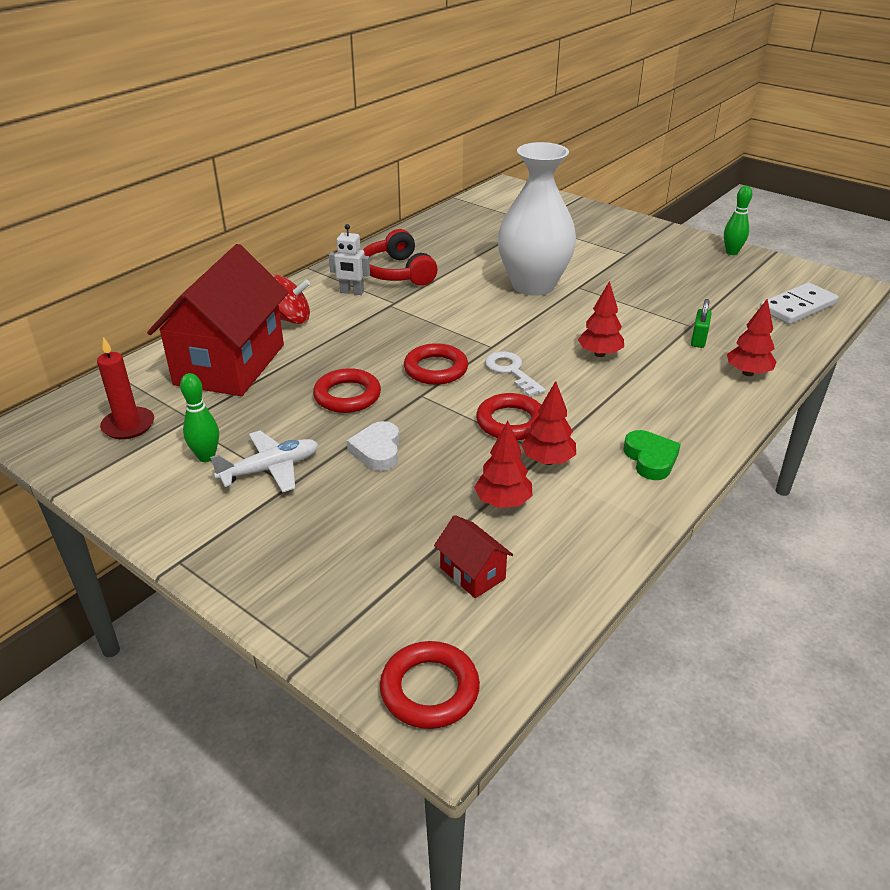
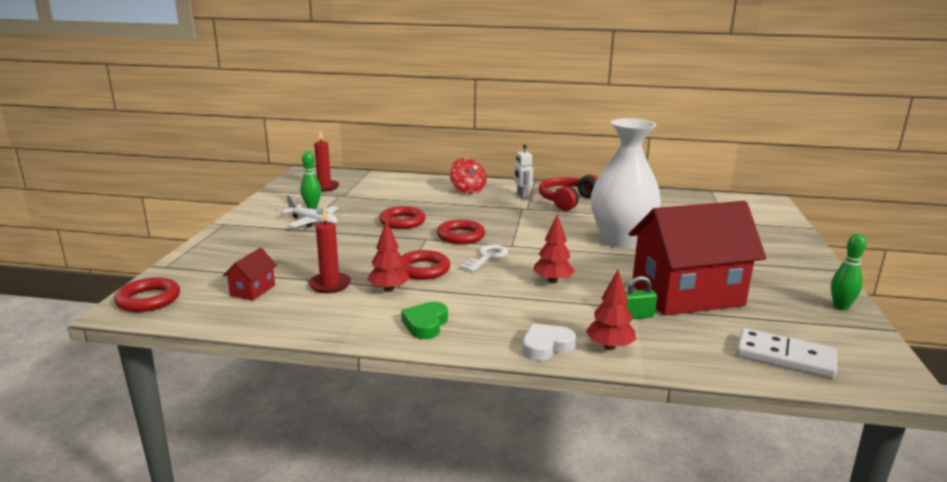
camera: 60 degrees right, 15 degrees down
(230, 364) = (402, 190): red house -> red house (687, 295)
(377, 451) = (353, 241): white heart -> white heart (546, 346)
(503, 502) = (330, 285): red tree -> red candle
(650, 459) = (425, 324): green heart -> green heart turned 150 degrees clockwise

